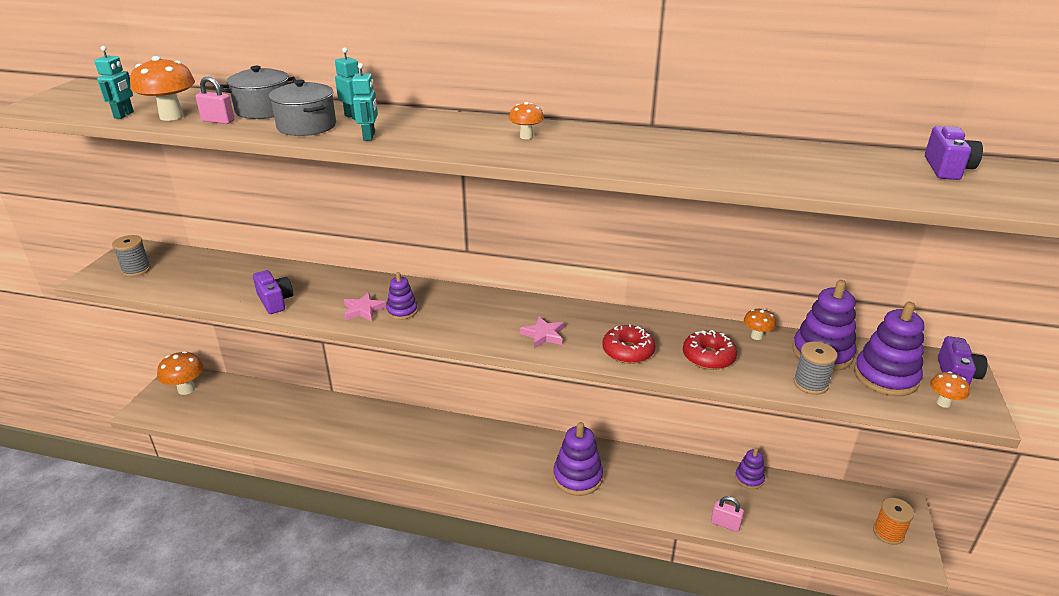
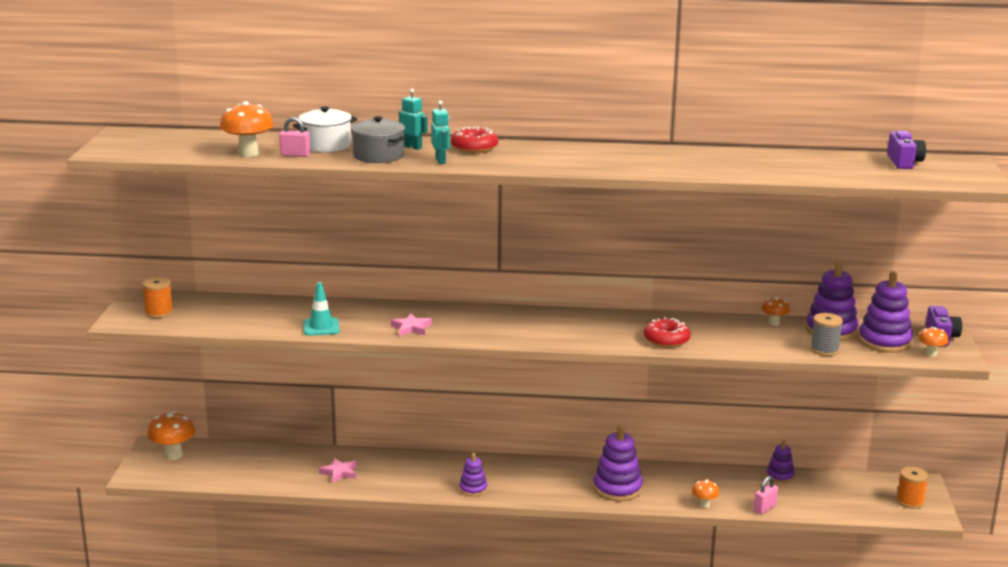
camera: 10 degrees left, 10 degrees down
(124, 115) = (203, 154): turquoise robot -> none
(136, 270) = (159, 313): grey spool -> orange spool
(264, 110) = (326, 145): grey pot -> white pot
(275, 301) = (321, 327): purple camera -> turquoise traffic cone
(402, 311) = (448, 326): purple stacking toy -> purple stacking toy (473, 489)
(526, 136) = (572, 155): orange mushroom -> orange mushroom (704, 505)
(543, 335) = (587, 334): pink star -> pink star (339, 473)
(708, 357) = (736, 339): red donut -> red donut (474, 148)
(725, 524) = (764, 508): pink padlock -> pink padlock turned 60 degrees counterclockwise

